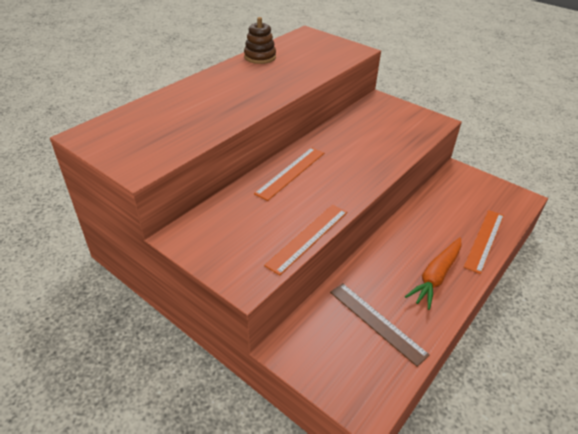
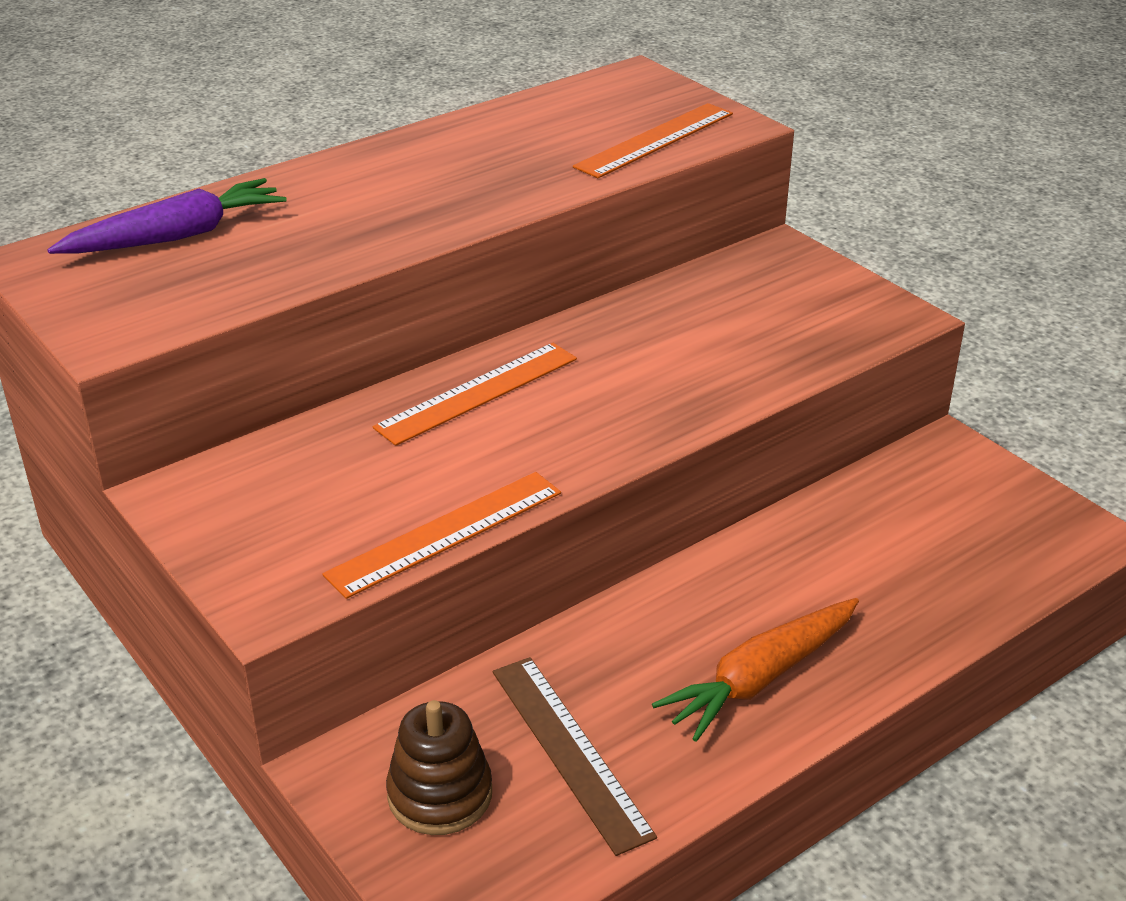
camera: 15 degrees right, 5 degrees down
(147, 118) = (177, 236): none -> purple carrot
(260, 57) = (490, 124): brown stacking toy -> brown stacking toy (440, 794)
(484, 240) = (928, 616): orange ruler -> orange ruler (655, 140)

